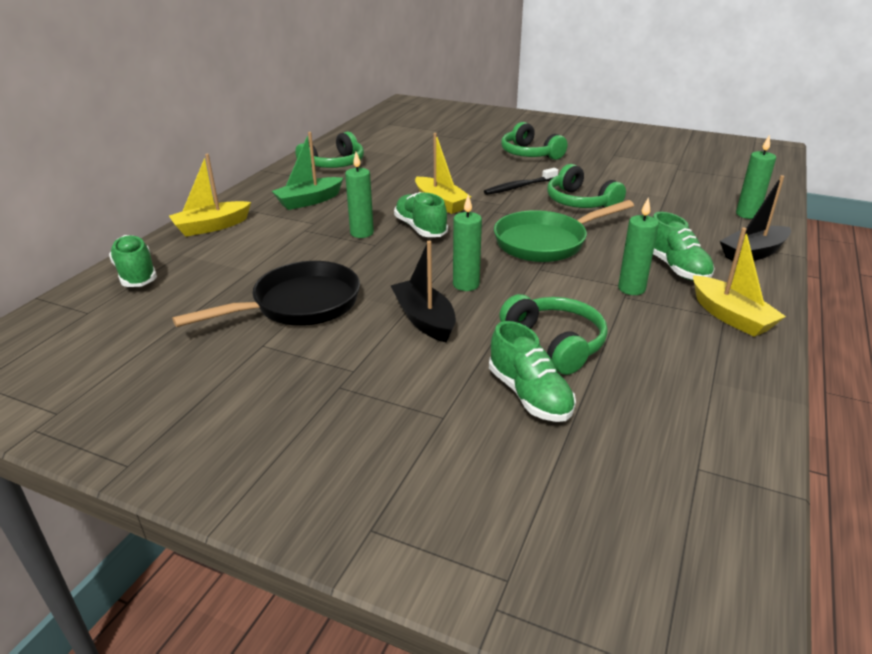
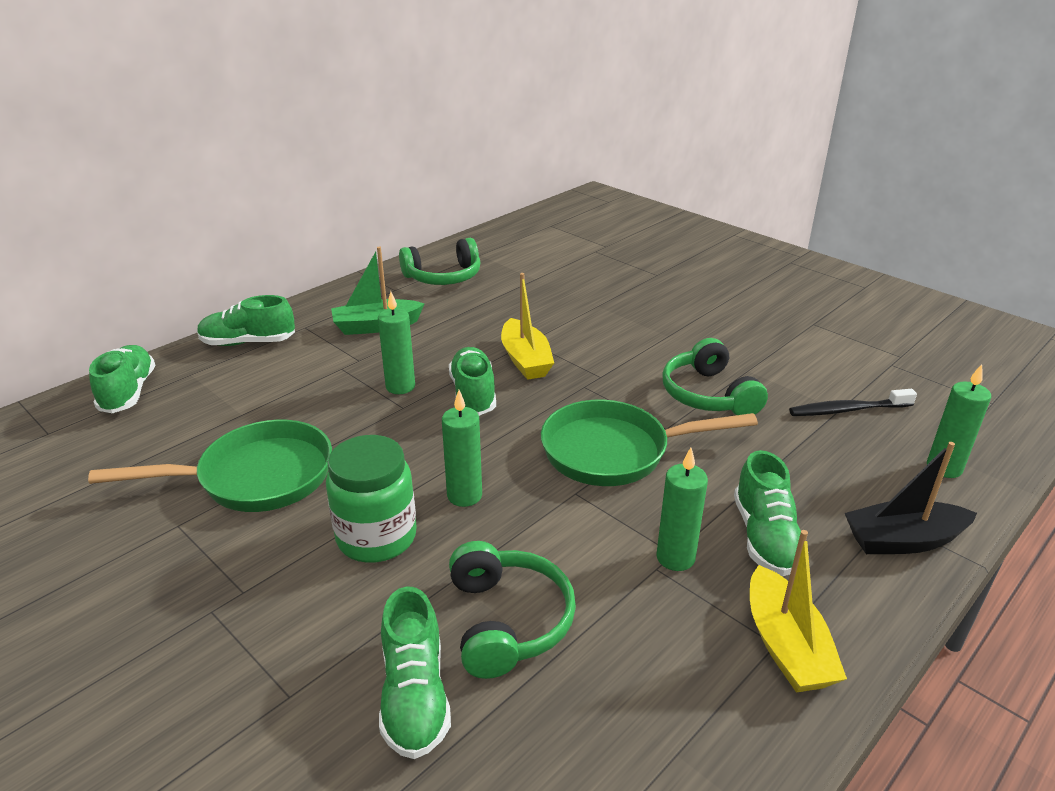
camera: 20 degrees right, 0 degrees up
(212, 227) = (248, 342): yellow boat -> green shoe
(299, 305) = (256, 477): black pan -> green pan
(424, 320) = (376, 537): black boat -> green jar
(519, 187) = (644, 354): black toothbrush -> black toothbrush (847, 410)
(529, 154) = (696, 302): green headphones -> none

